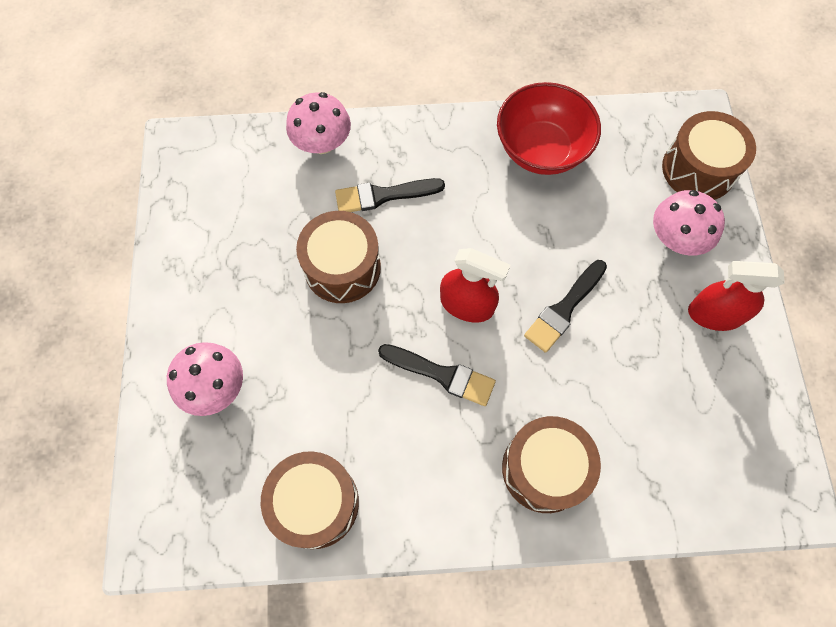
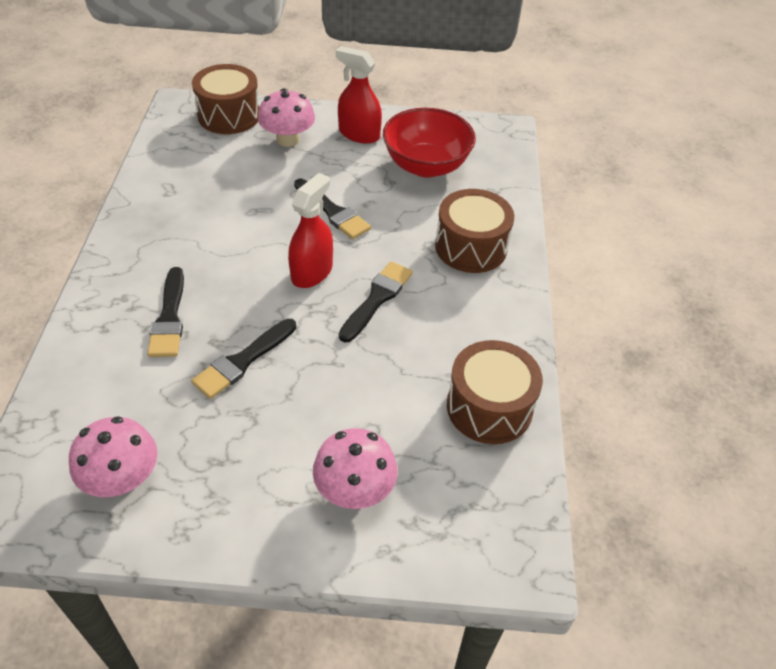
camera: 85 degrees left, 20 degrees down
(322, 143) = (76, 363): pink mushroom -> pink mushroom (122, 478)
(342, 267) = (243, 361): brown drum -> black brush
(541, 149) = (167, 198): red bowl -> red bowl (426, 166)
(715, 314) = (359, 134): red spray bottle -> red spray bottle turned 105 degrees clockwise

